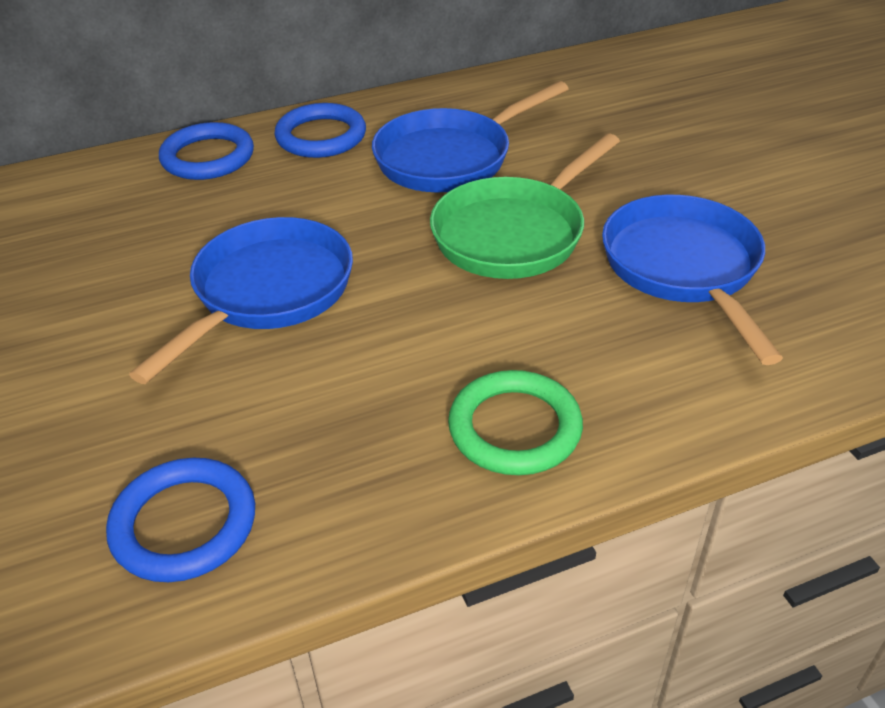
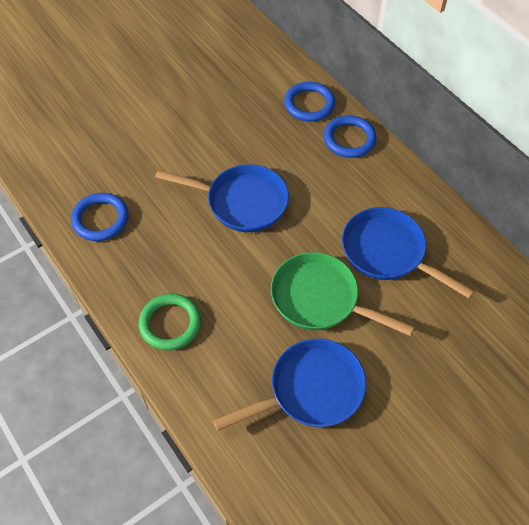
camera: 75 degrees right, 15 degrees up
(321, 136) = (389, 183): blue ring -> blue ring (309, 104)

